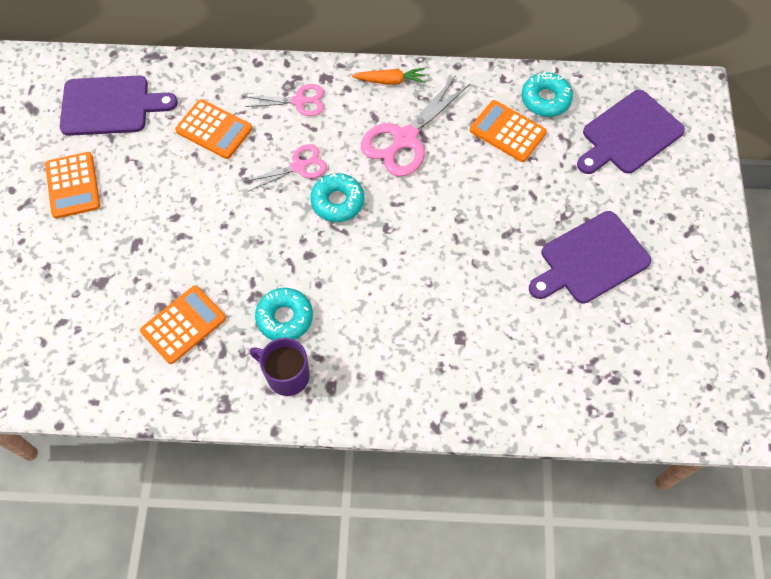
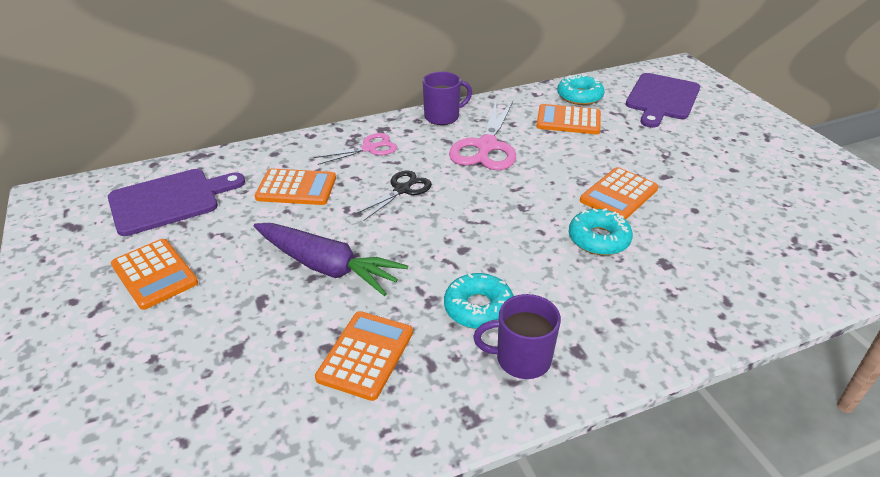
camera: 25 degrees left, 25 degrees down
(196, 230) = (327, 267): none -> purple carrot
(299, 166) = (402, 190): pink scissors -> black scissors
(337, 201) = (460, 203): turquoise donut -> turquoise donut (598, 239)
(390, 81) = (443, 117): orange carrot -> purple mug
(481, 247) = (618, 195): none -> orange calculator
(590, 260) = (715, 175): purple cutting board -> none

